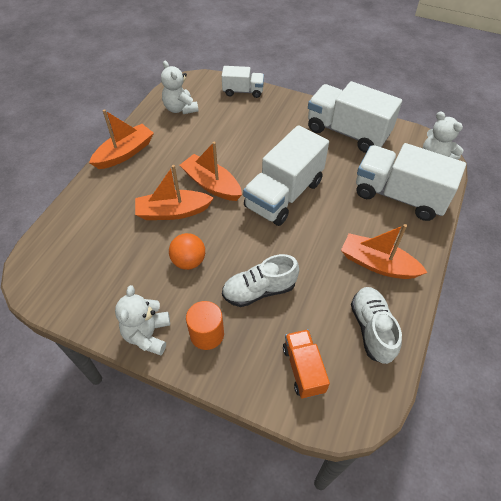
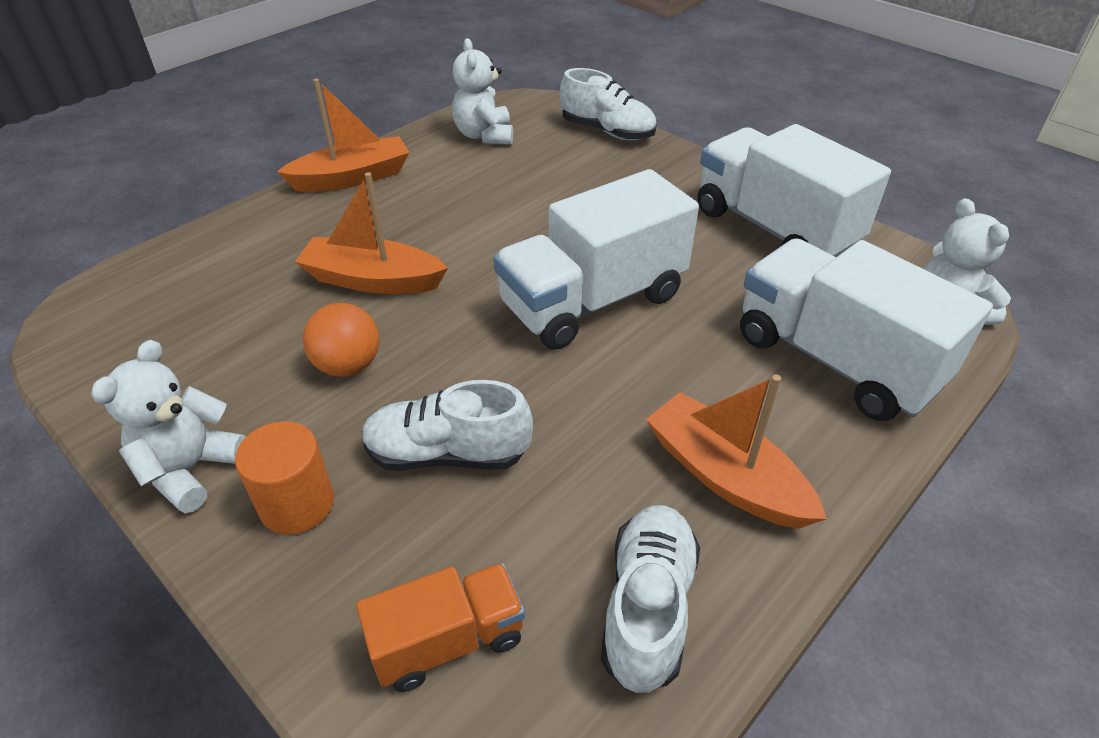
camera: 20 degrees right, 10 degrees down
(212, 184) = (467, 255): orange boat -> none
(243, 91) = (607, 131): white truck -> white shoe
(303, 369) = (448, 640): orange truck -> orange truck turned 60 degrees clockwise

